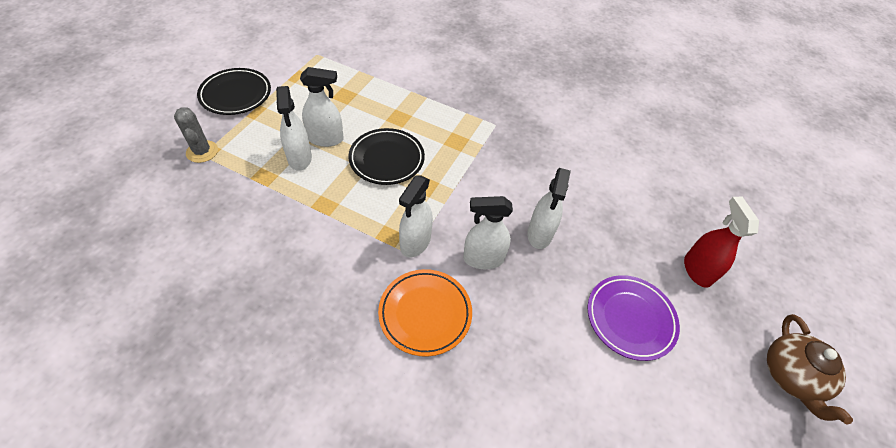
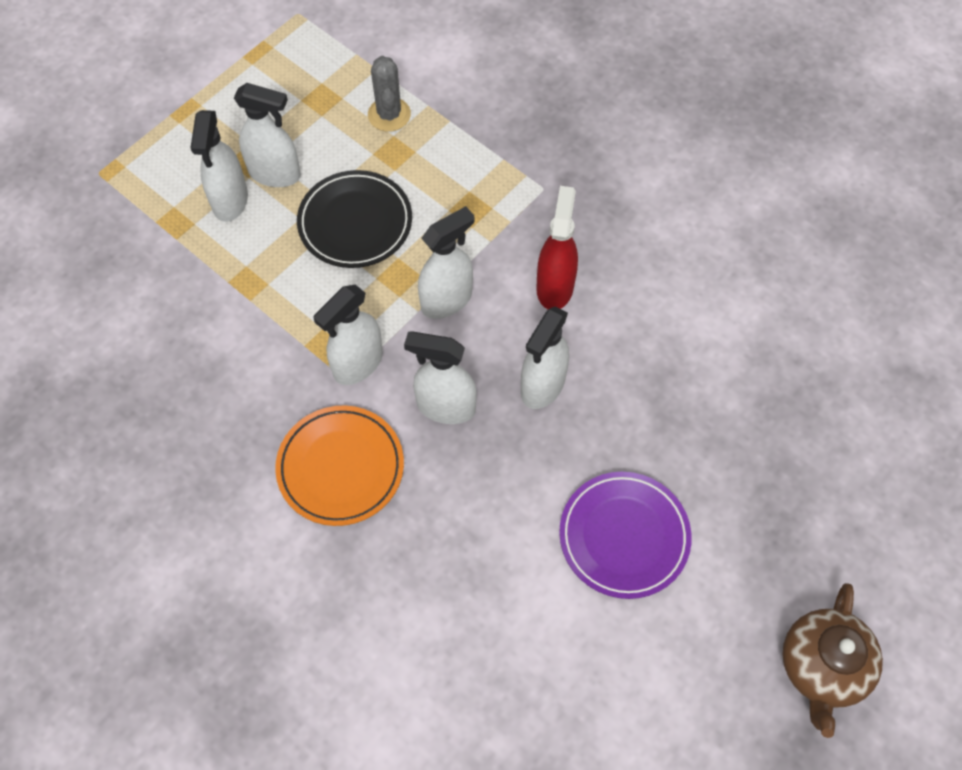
camera: 20 degrees right, 10 degrees up
(202, 151) = (98, 167): grey cactus -> grey cactus (389, 115)
(236, 94) = (161, 74): black plate -> none
(460, 194) = (447, 300): none -> white spray bottle
(697, 270) = (761, 488): red spray bottle -> red spray bottle (555, 287)

